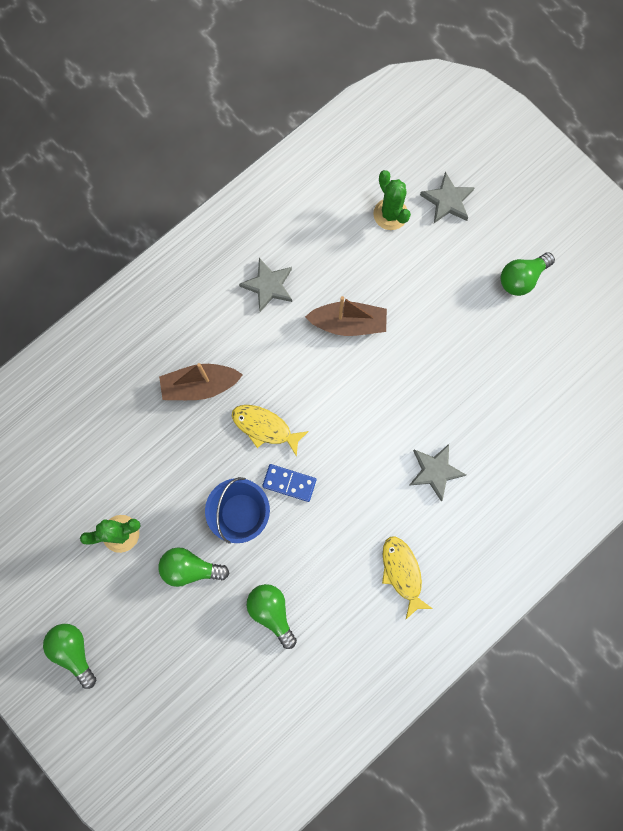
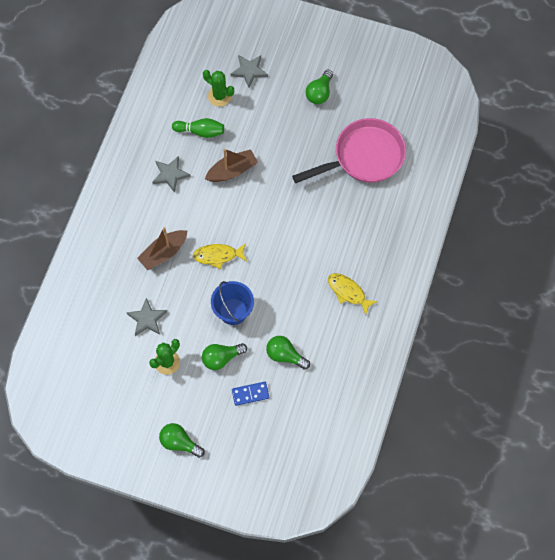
camera: 30 degrees left, 10 degrees down
(289, 483) = (251, 279): blue domino -> blue domino (250, 394)
(339, 249) = (200, 131): none -> green bowling pin
(435, 471) = (333, 226): grey star -> grey star (147, 319)
(530, 398) = (364, 157): none -> pink pan

